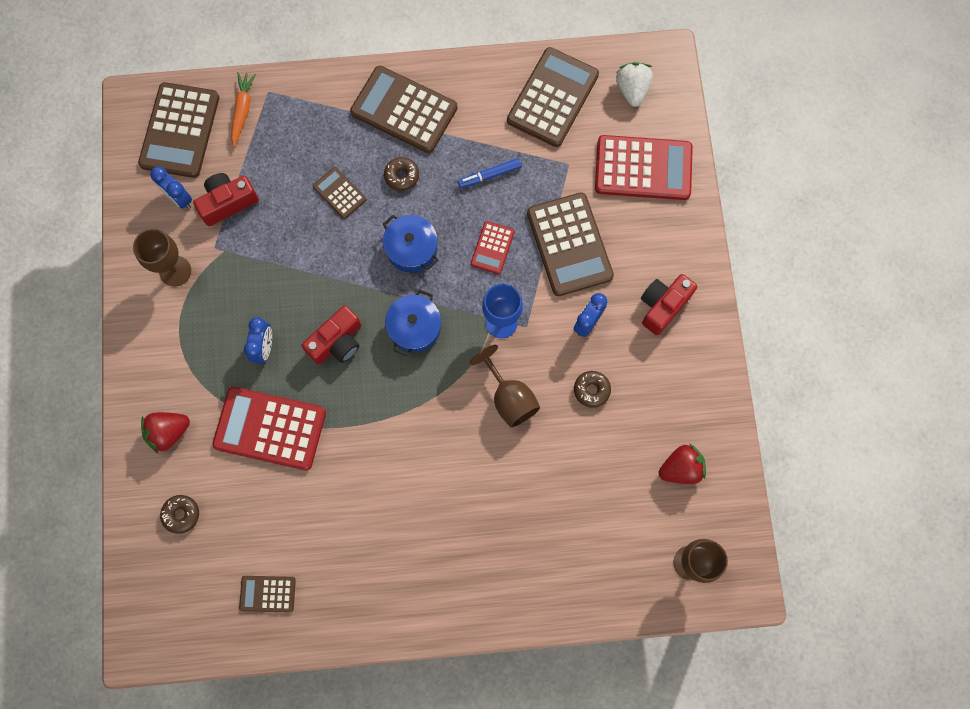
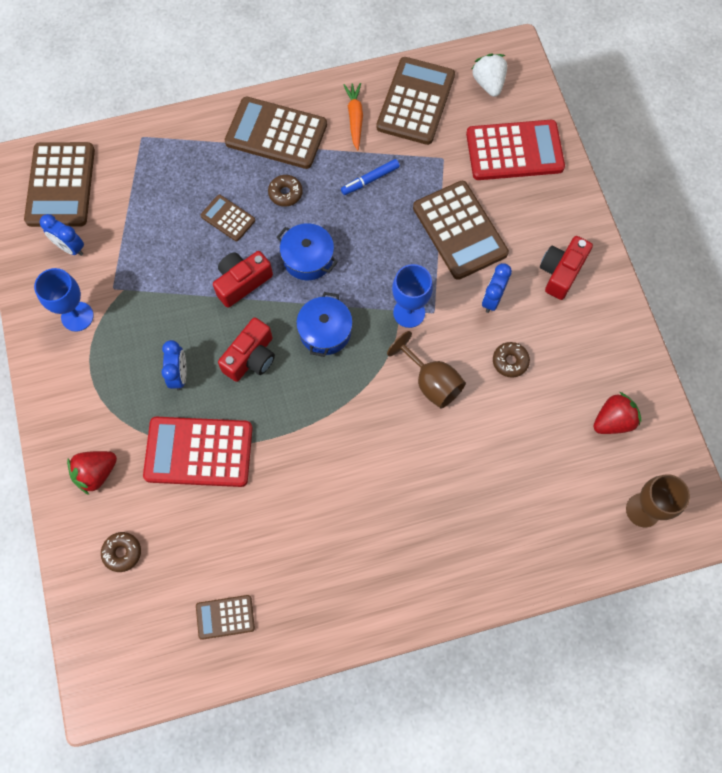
camera: 10 degrees left, 5 degrees down
(175, 271) = (77, 316): brown goblet -> blue goblet
(228, 202) = (119, 244): red camera -> red camera (242, 282)
(243, 110) = (119, 157): orange carrot -> orange carrot (355, 118)
(492, 248) = (386, 245): red calculator -> none

